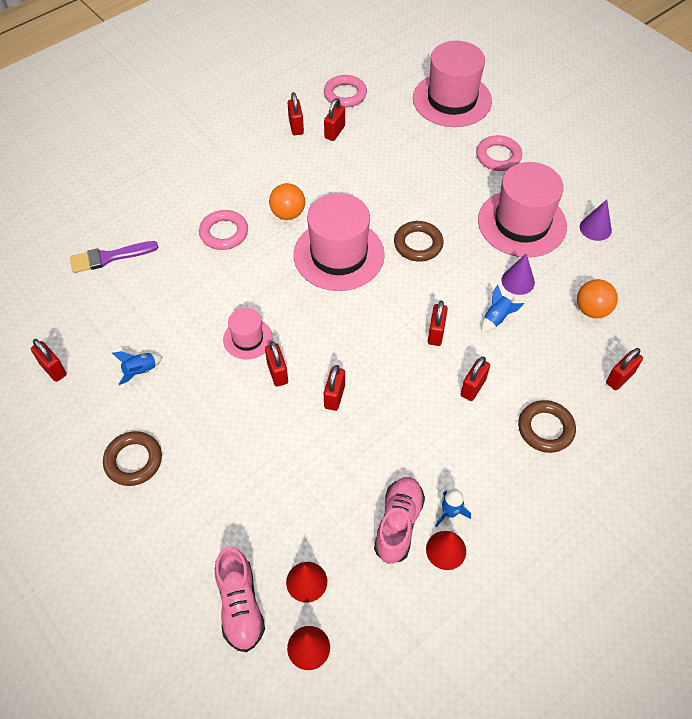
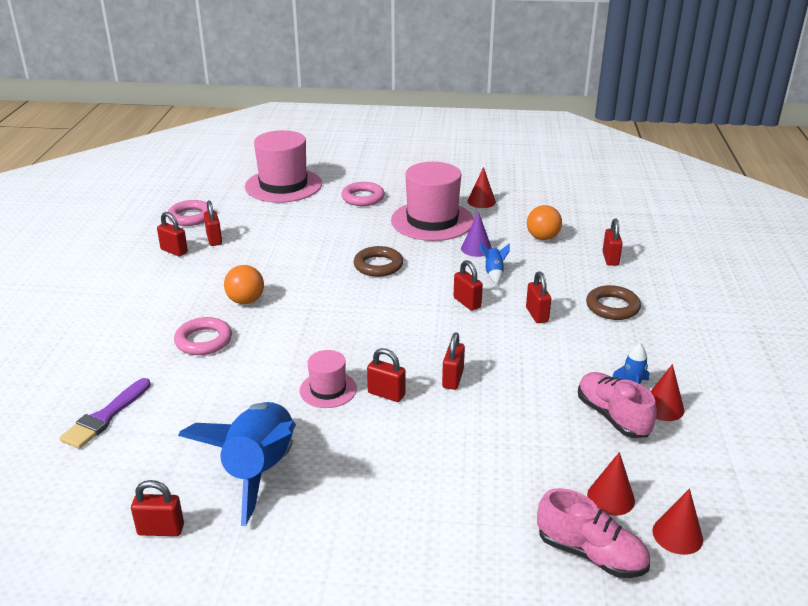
camera: 45 degrees left, 25 degrees down
(133, 460) = (349, 534): brown ring -> none
(140, 371) = (259, 471): blue rocket -> blue rocket, size x2.47
(334, 396) = (452, 379): red padlock -> red padlock turned 45 degrees clockwise
(339, 255) = (326, 301): pink hat -> none
(595, 228) = (481, 201): purple cone -> red cone

